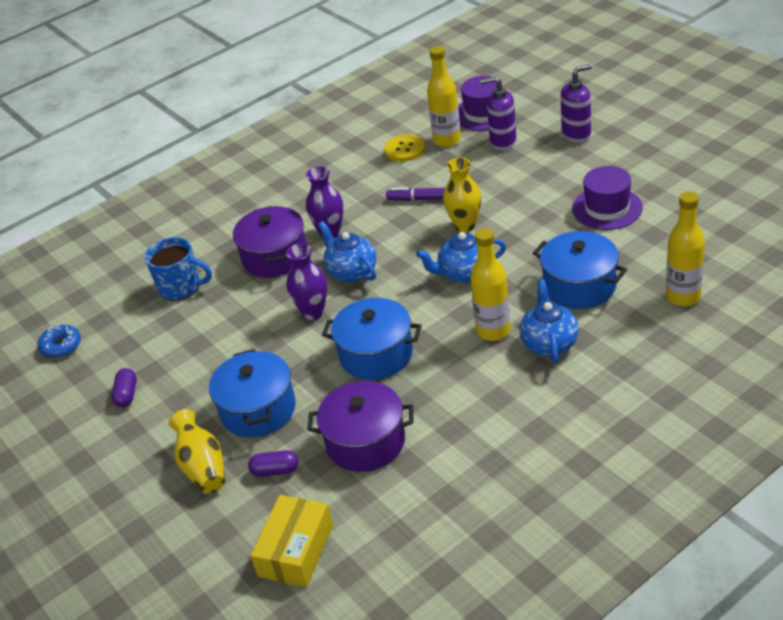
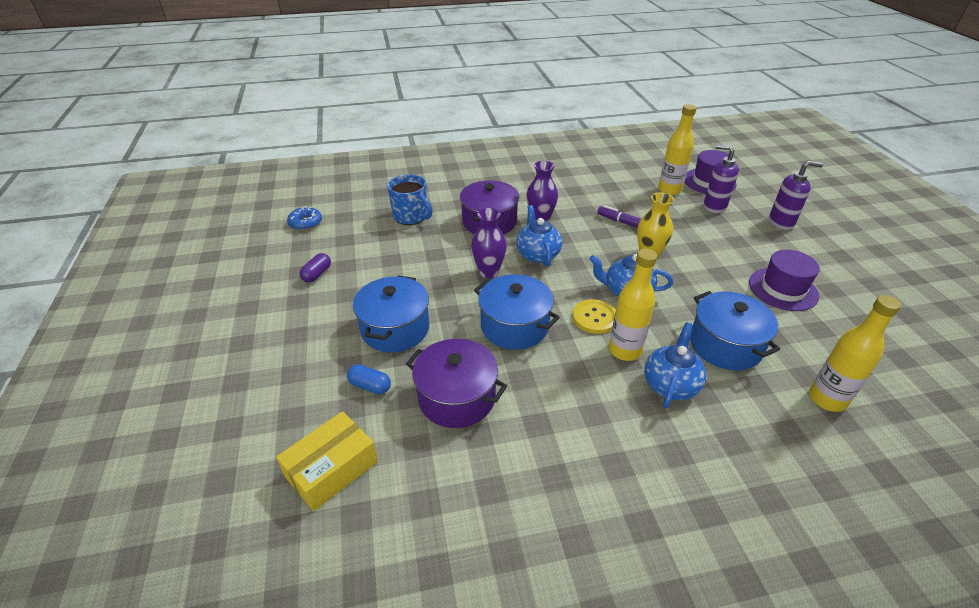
camera: 20 degrees right, 0 degrees up
(203, 467) = (322, 355): yellow vase -> none
(275, 471) = (370, 386): purple capsule -> blue capsule
(405, 149) = (633, 185): yellow button -> yellow button (594, 318)

